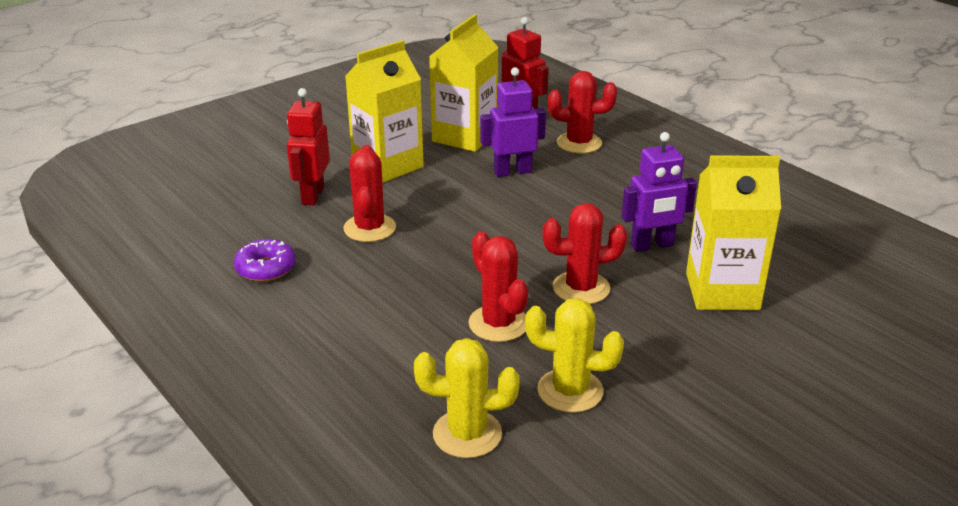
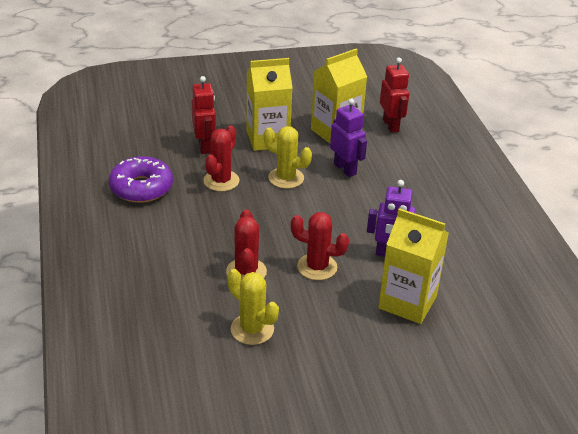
camera: 25 degrees right, 5 degrees up
(266, 268) = (141, 188): purple donut -> purple donut, size x1.60
(312, 195) = (204, 146): red robot -> red robot turned 135 degrees clockwise
(467, 434) = (173, 331): yellow cactus -> yellow cactus (286, 178)
(512, 171) = (345, 169): purple robot -> purple robot turned 45 degrees clockwise
(579, 143) = (410, 161): red cactus -> none

